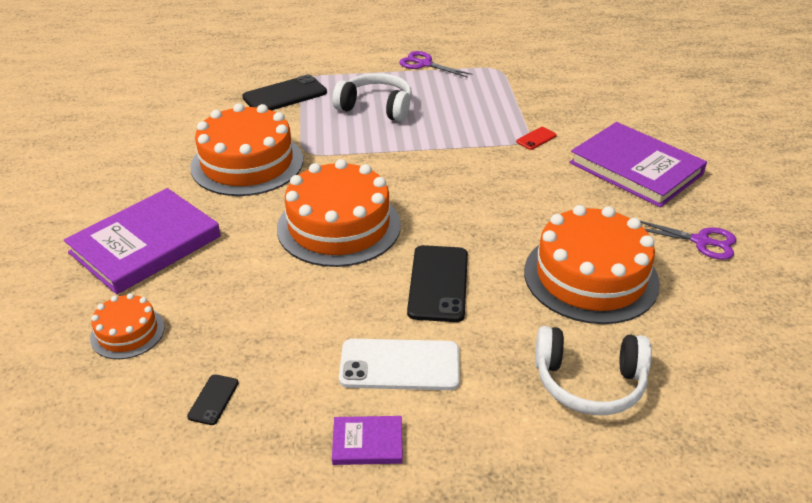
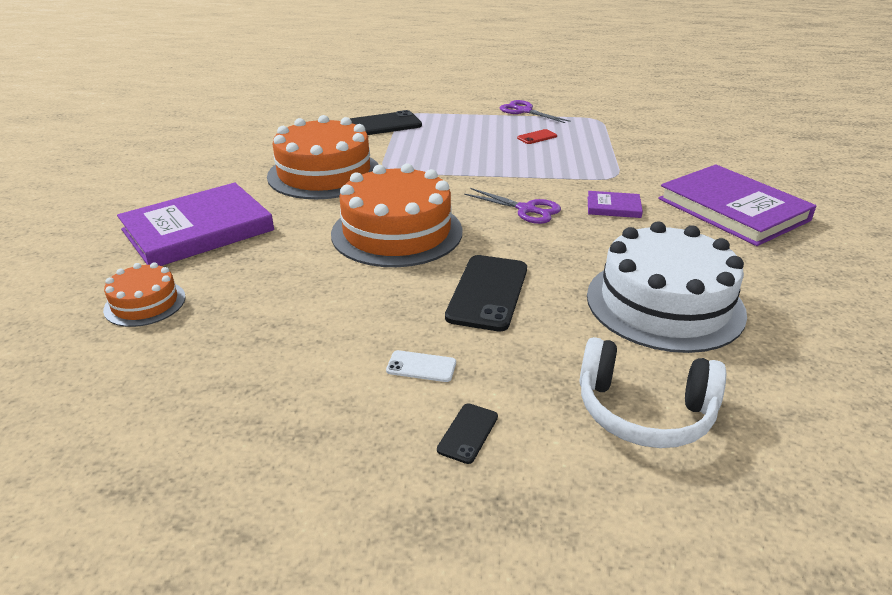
camera: 10 degrees right, 5 degrees down
(213, 399) = (204, 376): black phone -> black phone (468, 433)
(367, 443) = (358, 443): purple book -> purple book (613, 207)
(376, 107) = (466, 140): white headphones -> none
(400, 365) = (421, 367): white phone -> white phone, size x0.48
(536, 138) = (626, 176): red phone -> red phone (537, 137)
(590, 277) = (664, 303): orange cake -> white cake
(701, 241) = (802, 282): purple scissors -> purple scissors (526, 209)

